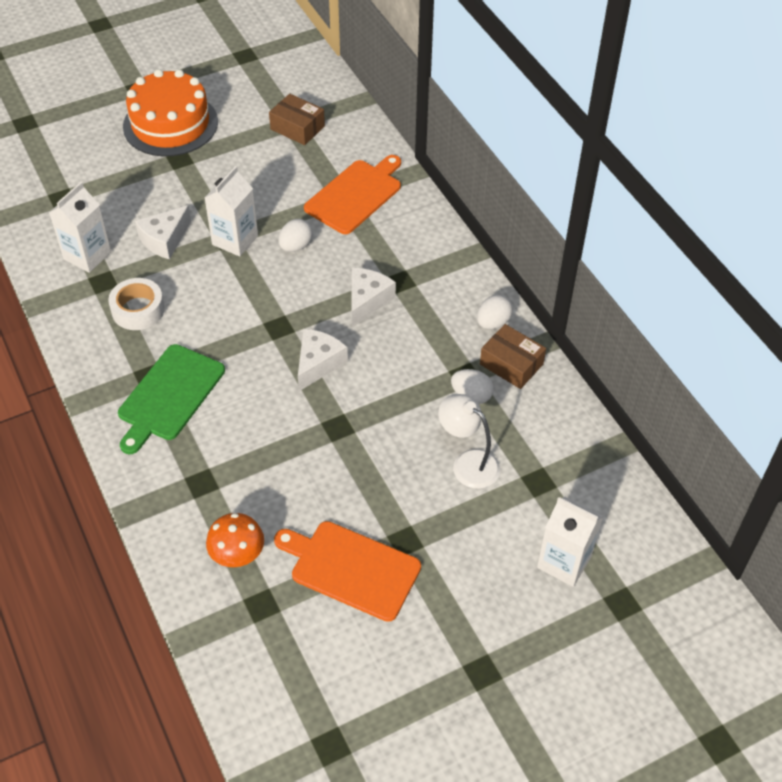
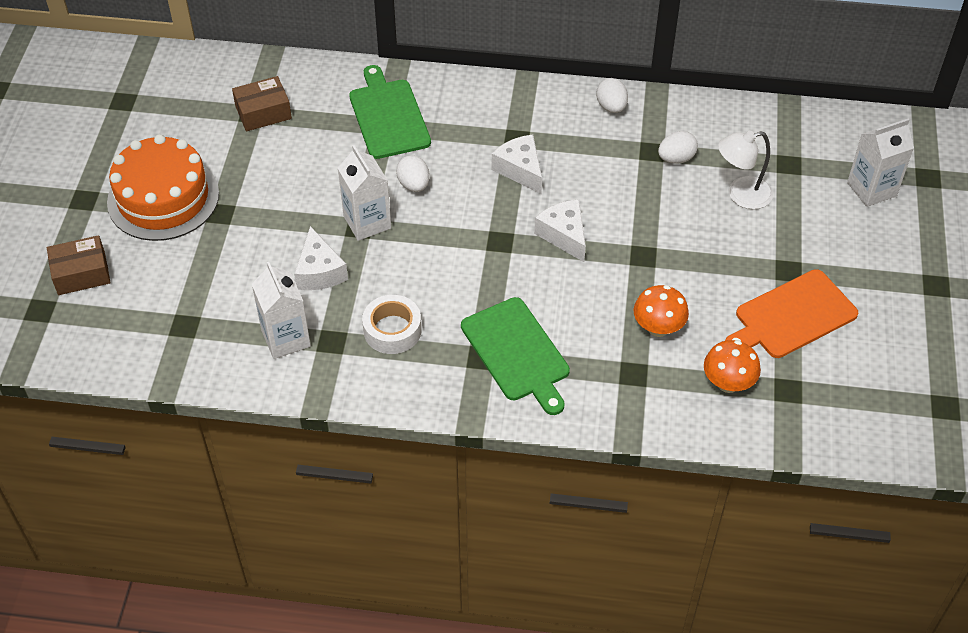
camera: 55 degrees left, 0 degrees up
(264, 476) = (658, 328): none -> orange mushroom
(355, 195) = (388, 116): orange cutting board -> green cutting board
(511, 364) = (663, 119): brown box -> brown box (81, 273)

